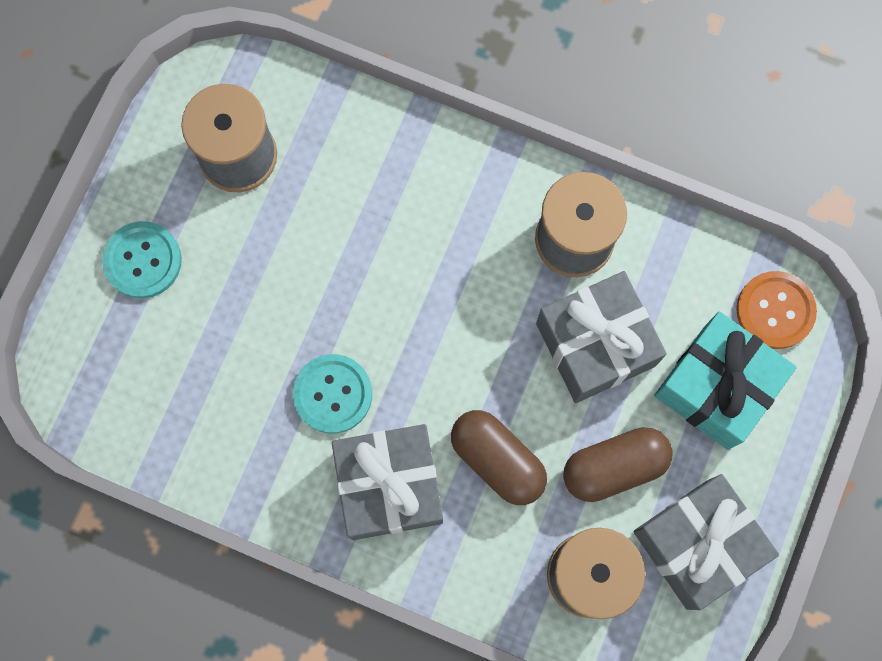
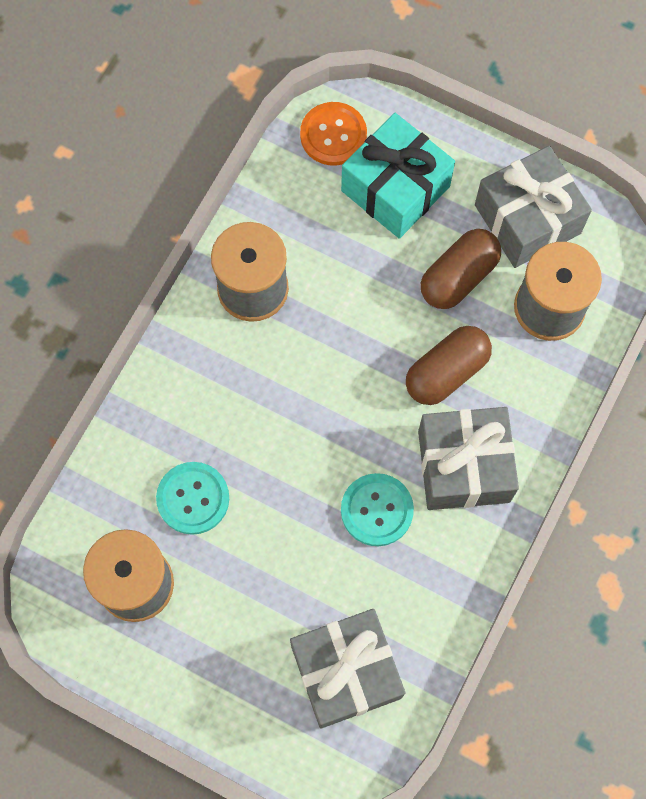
camera: 85 degrees left, 5 degrees down
(143, 260) = (231, 682): turquoise button -> turquoise button (193, 498)
(595, 344) = (350, 281): grey gift -> grey gift (346, 672)
(614, 467) = (458, 277): brown capsule -> brown capsule turned 60 degrees clockwise

